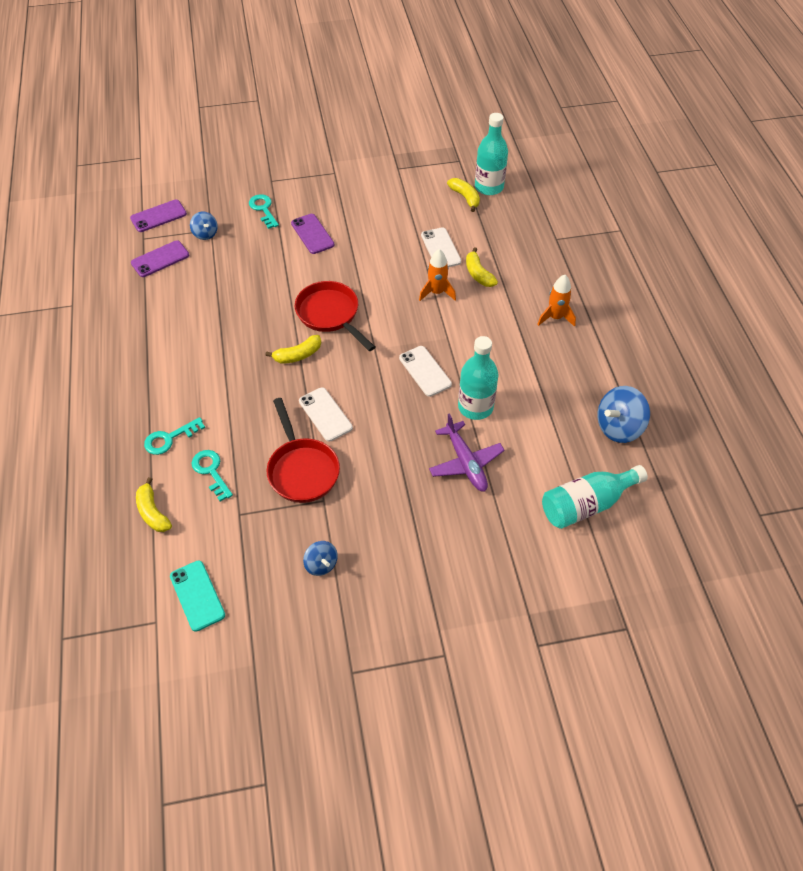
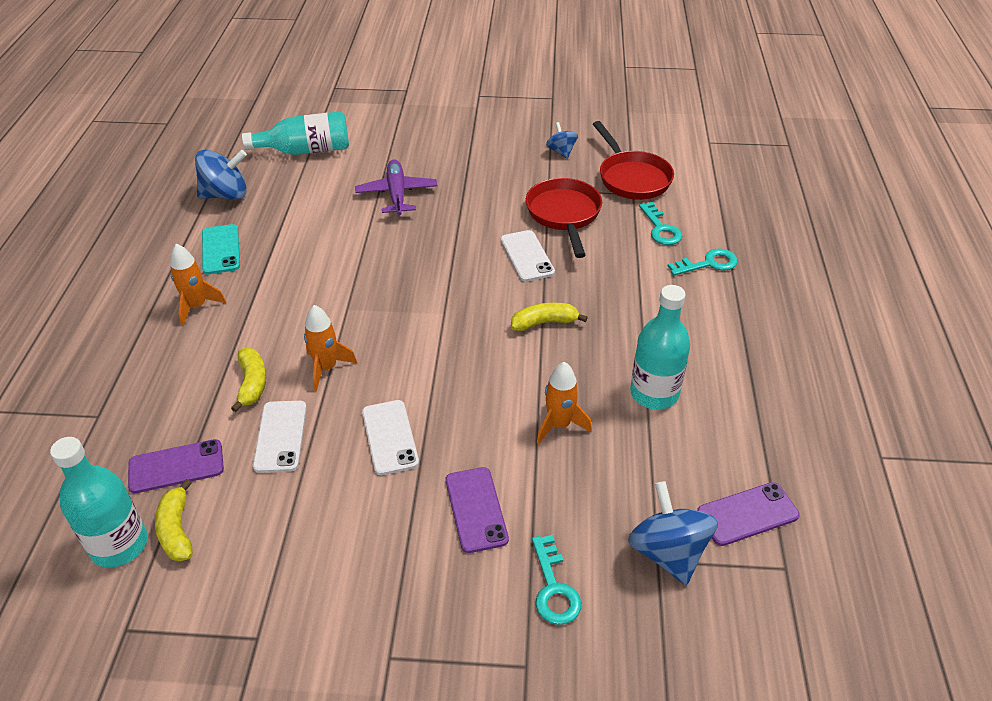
camera: 165 degrees left, 10 degrees down
(153, 512) = (720, 207): yellow banana -> none
(158, 216) = (762, 618): purple phone -> purple phone (176, 466)
(197, 595) = (673, 150): turquoise phone -> turquoise phone (221, 249)
(205, 234) = (668, 552): blue spinning top -> blue spinning top, size x1.73
(274, 286) = (559, 425): none -> orange rocket
(330, 315) = (487, 365): red pan -> red pan (632, 178)
(425, 371) = (394, 277): white phone -> white phone (390, 437)
(475, 407) = (358, 235): turquoise bottle -> turquoise bottle (654, 393)

